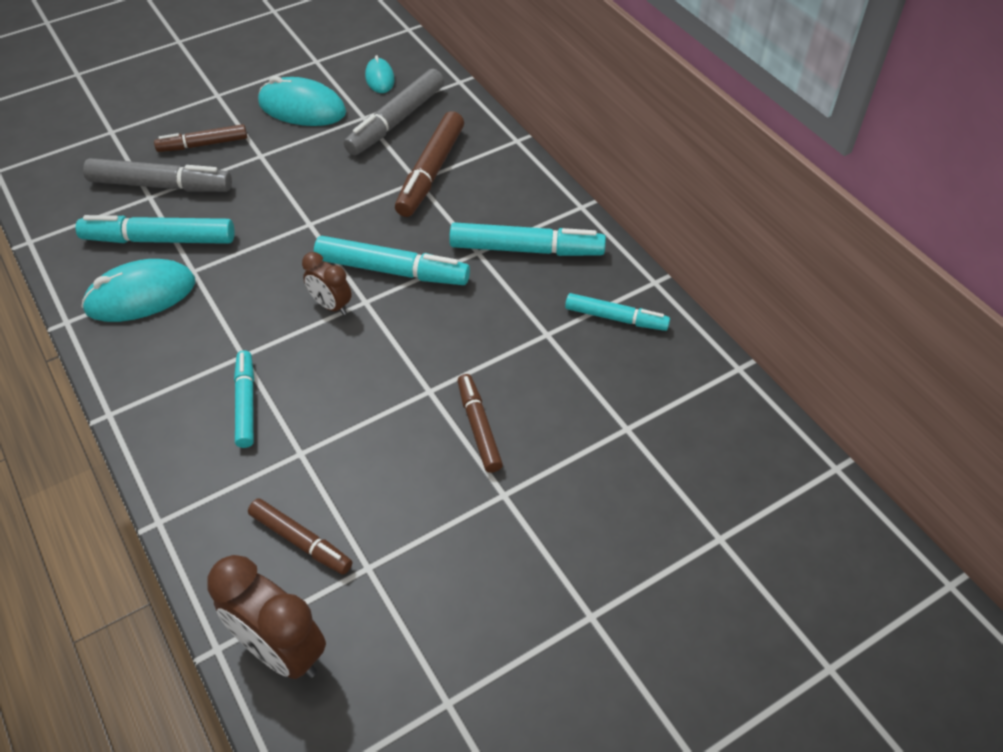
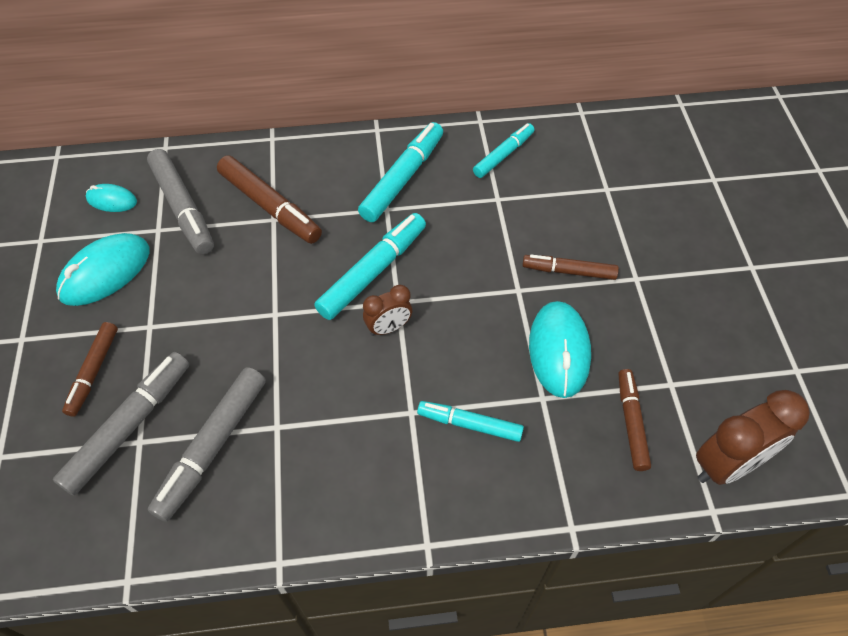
camera: 65 degrees left, 5 degrees up
(141, 295) = (284, 482): turquoise mouse -> turquoise mouse (559, 351)
(159, 239) = (212, 446): turquoise marker -> grey marker
(301, 541) = (631, 422): brown marker -> brown marker turned 60 degrees counterclockwise

